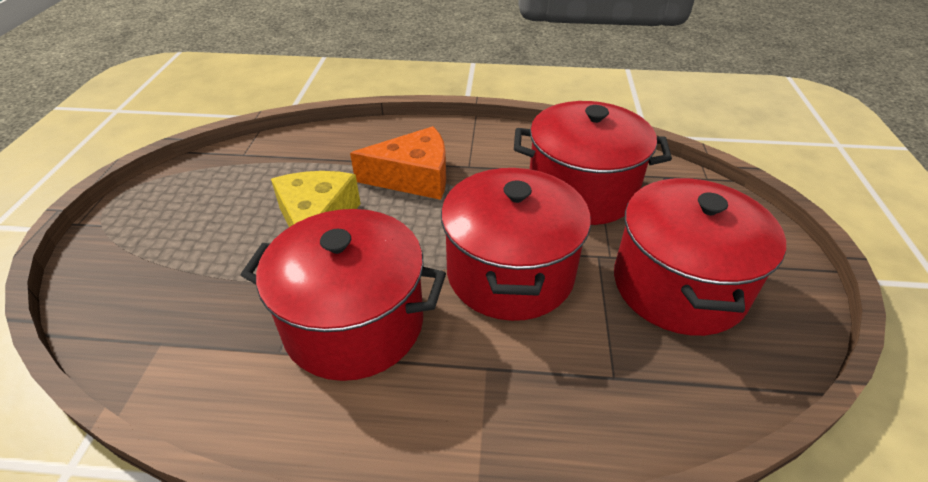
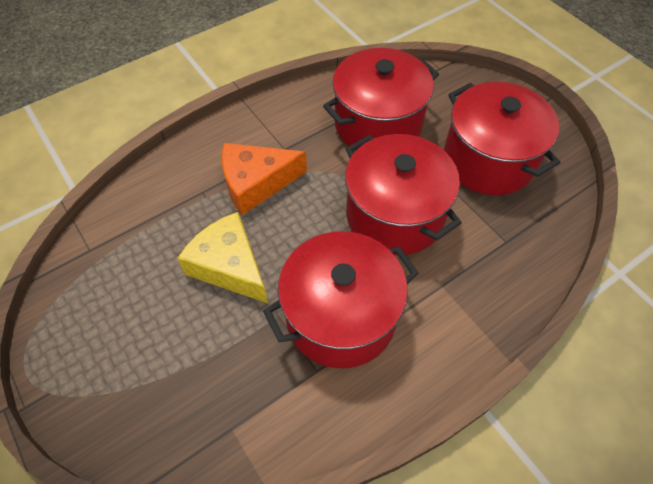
camera: 40 degrees left, 15 degrees up
(413, 177) = (256, 183): orange cheese -> orange cheese turned 150 degrees counterclockwise

